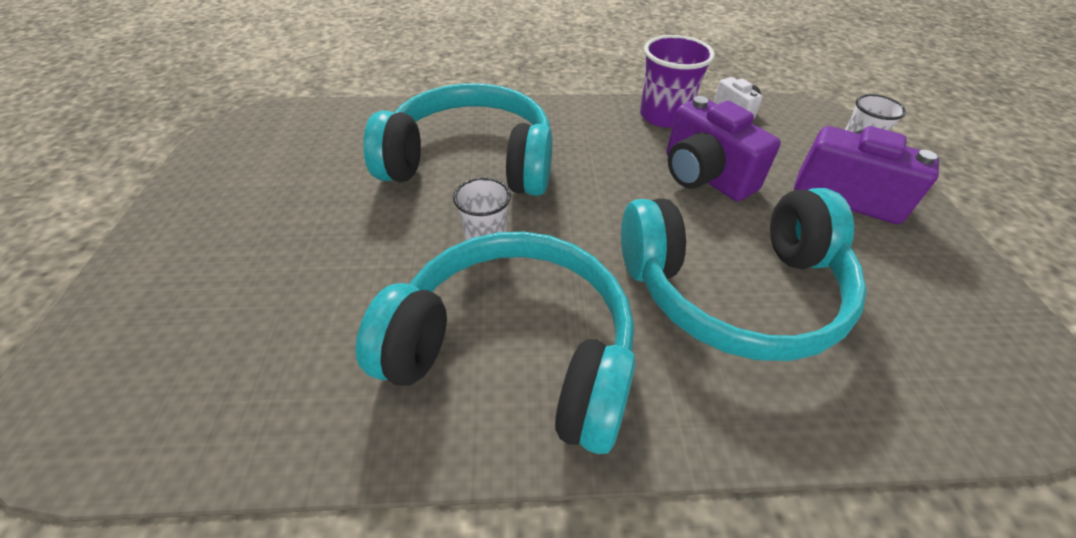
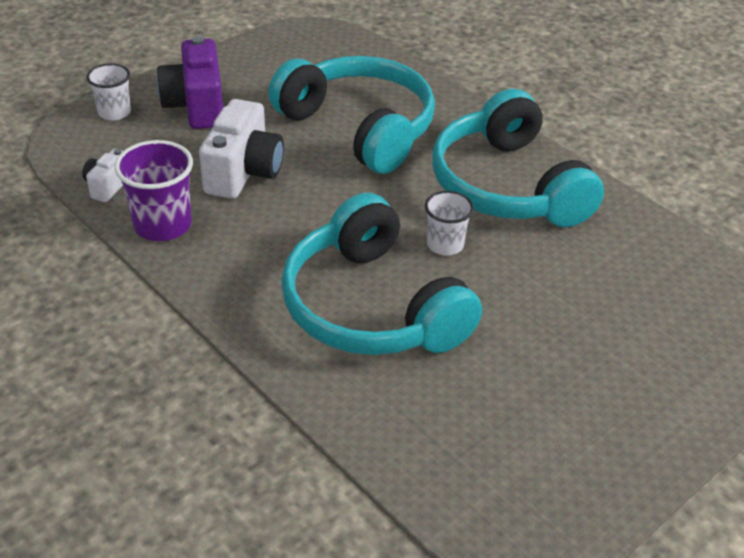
camera: 130 degrees left, 5 degrees down
(704, 176) = (243, 172): purple camera -> white camera

